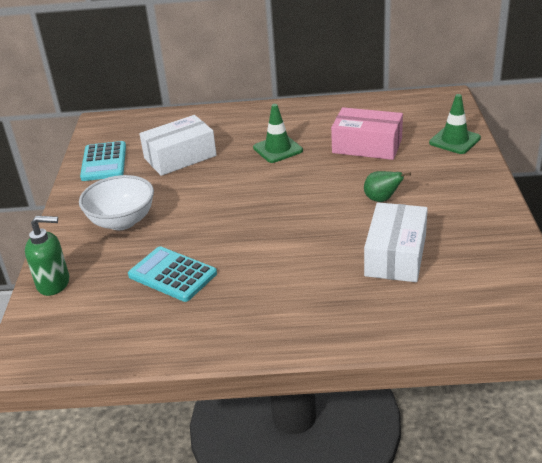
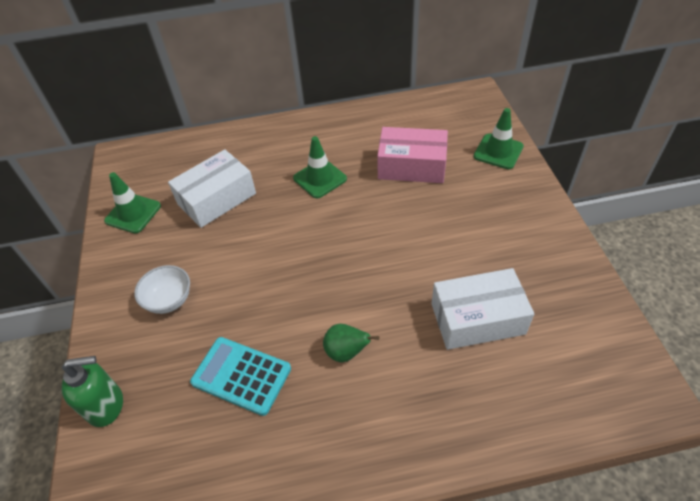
camera: 10 degrees left, 15 degrees up
(104, 162) = (133, 213): turquoise calculator -> green traffic cone
(122, 221) = (169, 300): white bowl -> white bowl, size x0.66
(382, 199) = (444, 240): green pear -> green pear (346, 352)
(396, 255) = (477, 319): white box -> white box turned 75 degrees clockwise

